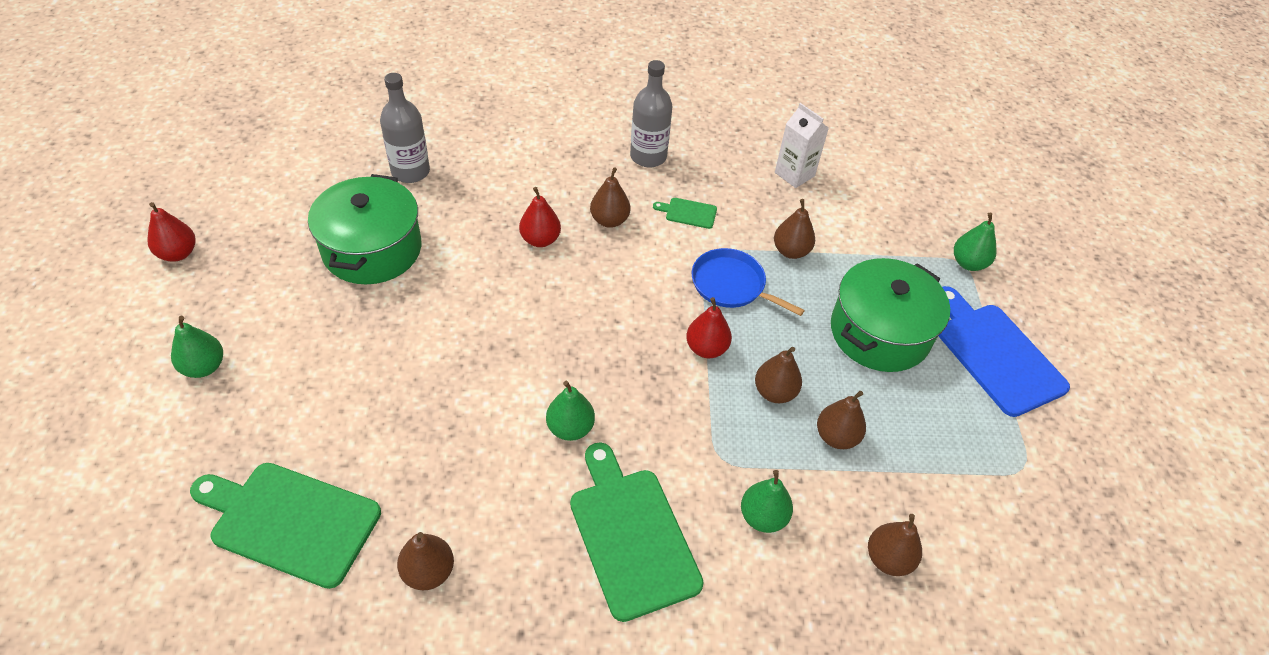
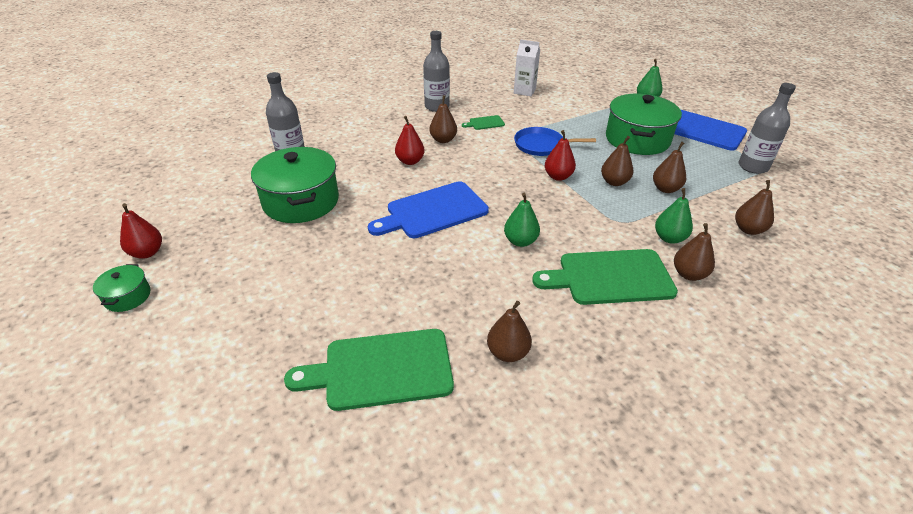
camera: 25 degrees left, 10 degrees down
(128, 304) = (127, 296): none -> green pot
(204, 367) = (228, 309): green pear -> none
(505, 333) = (433, 211): none -> blue cutting board
(631, 535) = (610, 277): green cutting board -> green cutting board turned 45 degrees counterclockwise
(791, 251) = (557, 122): brown pear -> brown pear (689, 274)
(1010, 459) = (753, 167): none -> grey bottle

